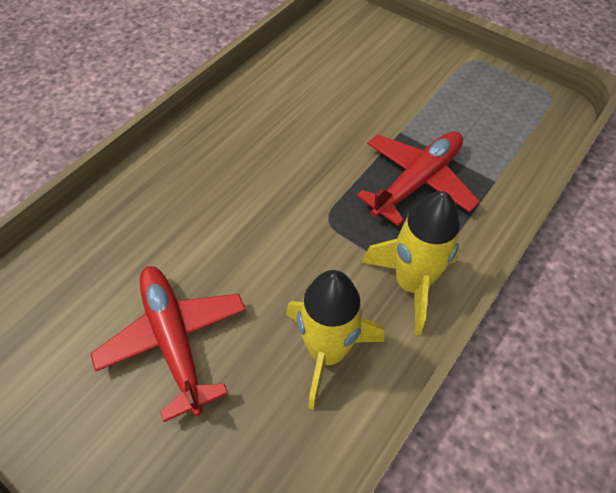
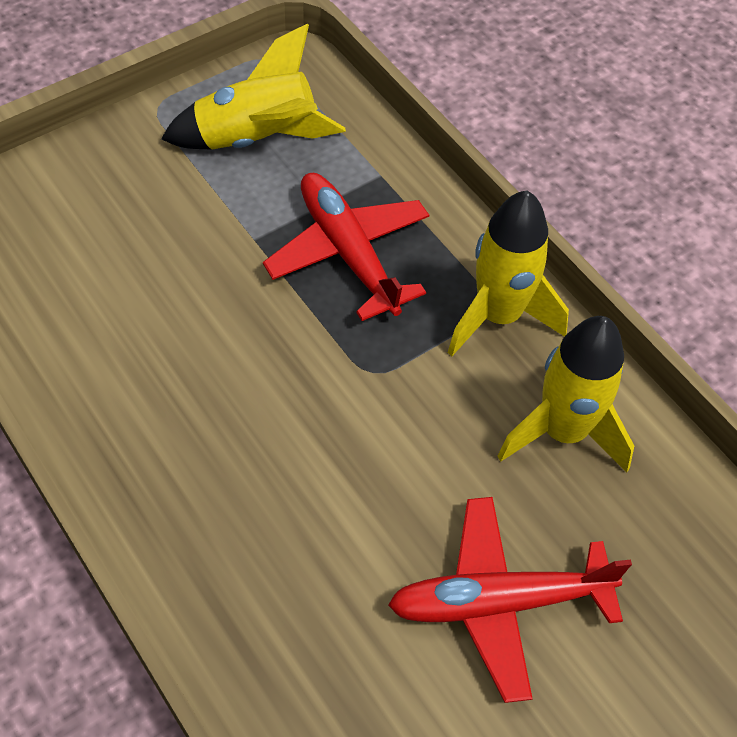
camera: 75 degrees left, 0 degrees up
(480, 110) = (257, 139): none -> yellow rocket

